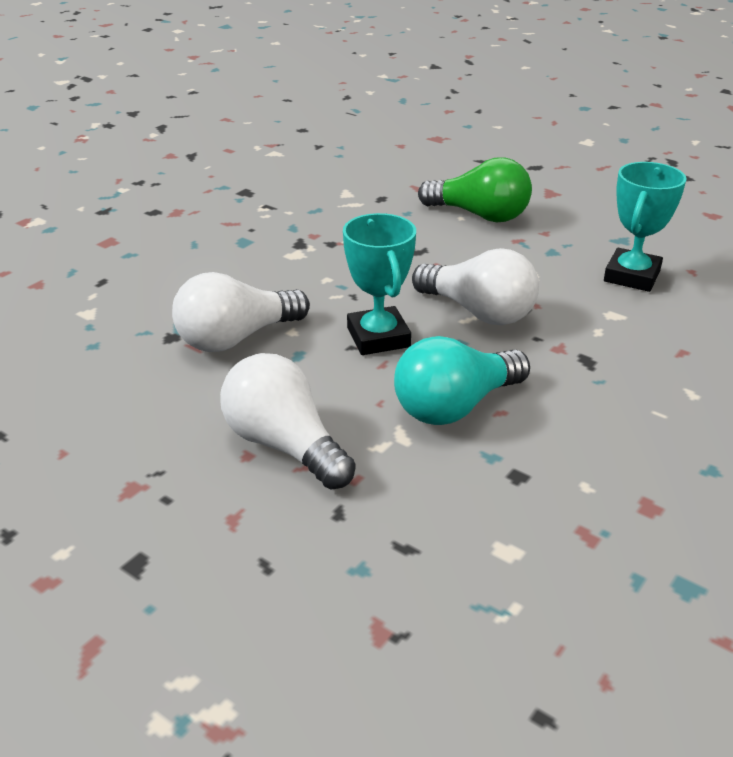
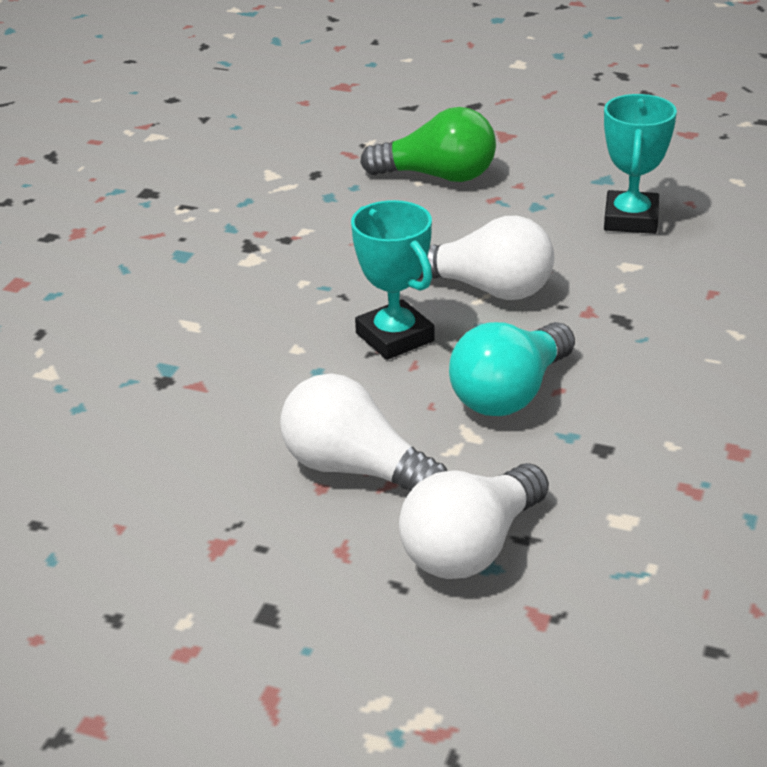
camera: 15 degrees left, 0 degrees up
(236, 338) = (238, 368): white light bulb -> white light bulb (471, 548)

